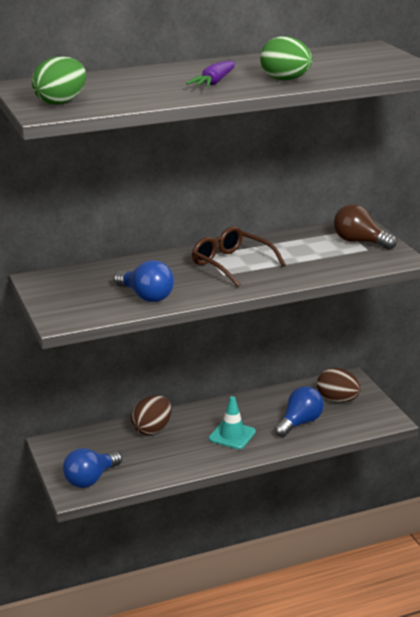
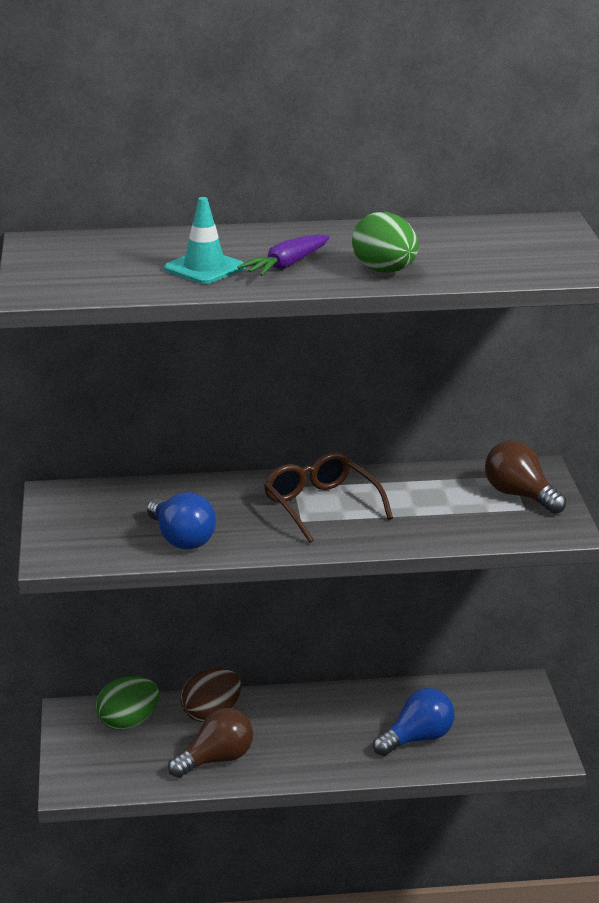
camera: 15 degrees right, 0 degrees up
(61, 102) = (67, 277): green egg -> green egg (128, 723)
(90, 479) = (100, 771): blue light bulb -> none
(170, 458) = (216, 760): none -> brown light bulb
(232, 435) = (315, 741): turquoise traffic cone -> turquoise traffic cone (204, 268)
(337, 400) = (488, 714): brown egg -> none

